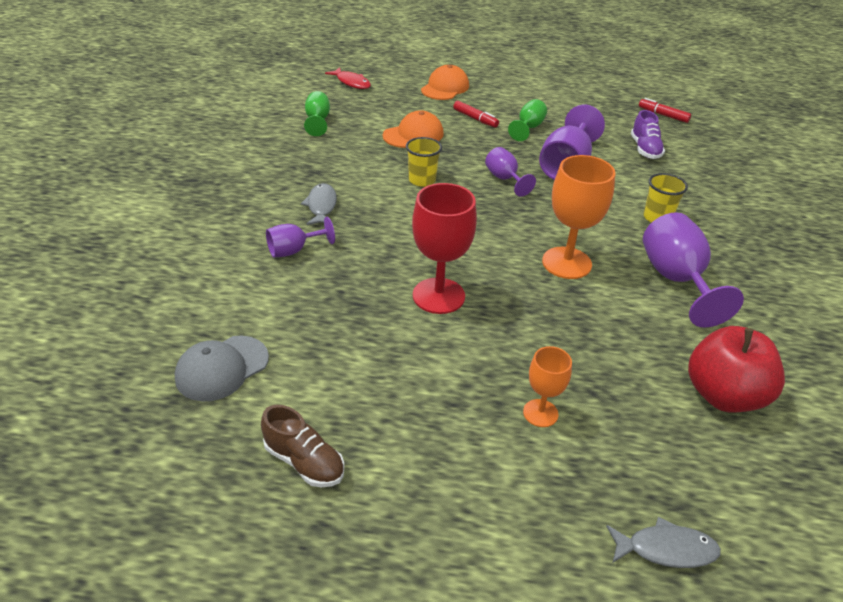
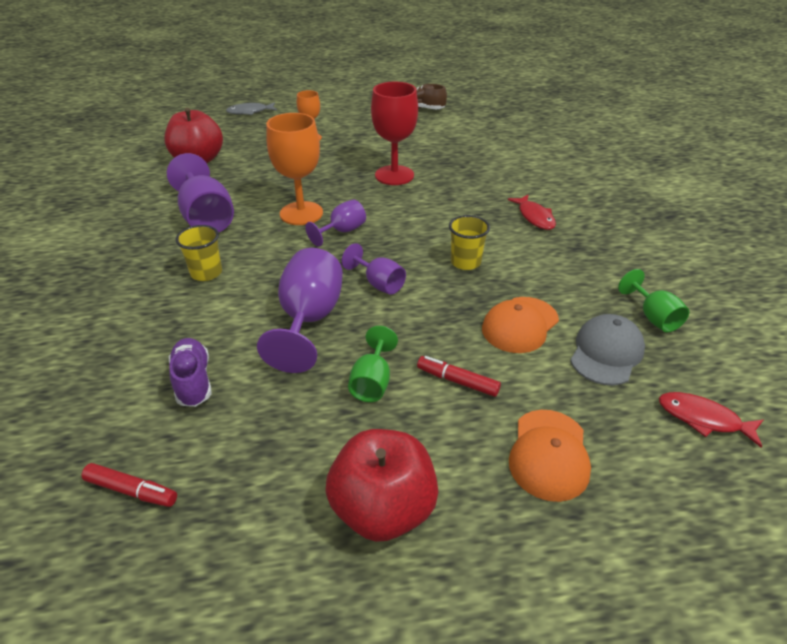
camera: 165 degrees right, 0 degrees up
(222, 368) = (494, 126): grey cap -> grey cap (606, 352)
(294, 250) = (519, 182): purple goblet -> purple goblet (342, 231)
(321, 206) = (534, 217): grey fish -> red fish
(536, 89) = (383, 509): none -> red apple

